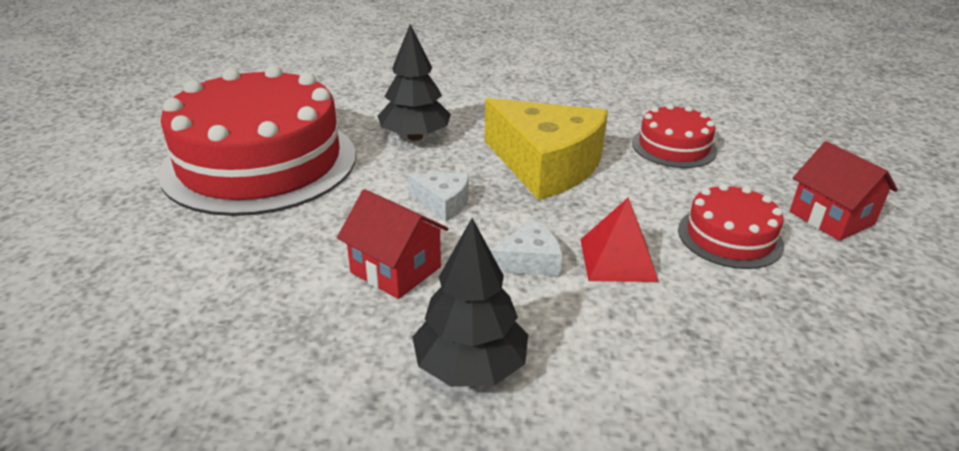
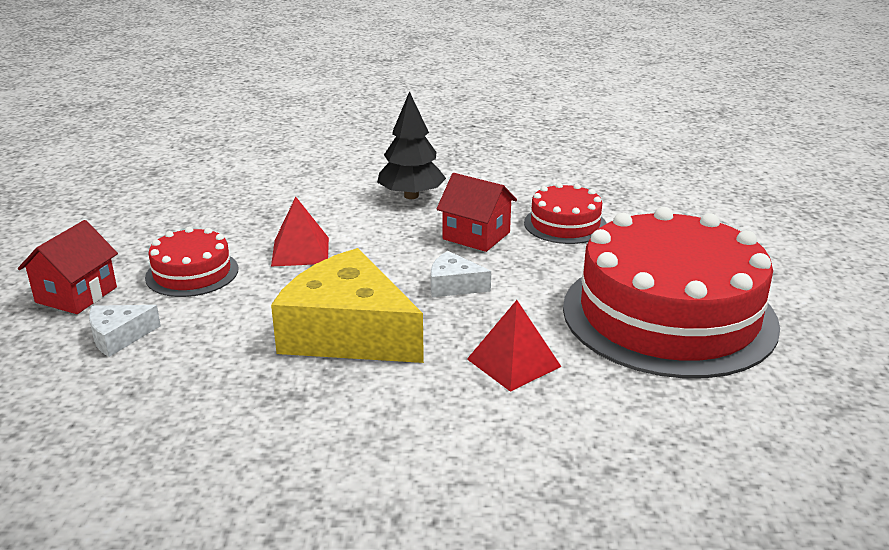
camera: 175 degrees right, 5 degrees down
(415, 137) = (513, 362): black tree -> red pyramid
(529, 261) = (373, 246): white cheese -> white cheese (119, 337)
(674, 147) = (178, 371): red cake -> red cake (565, 224)
(831, 218) = (76, 295): red house -> red house turned 60 degrees clockwise

